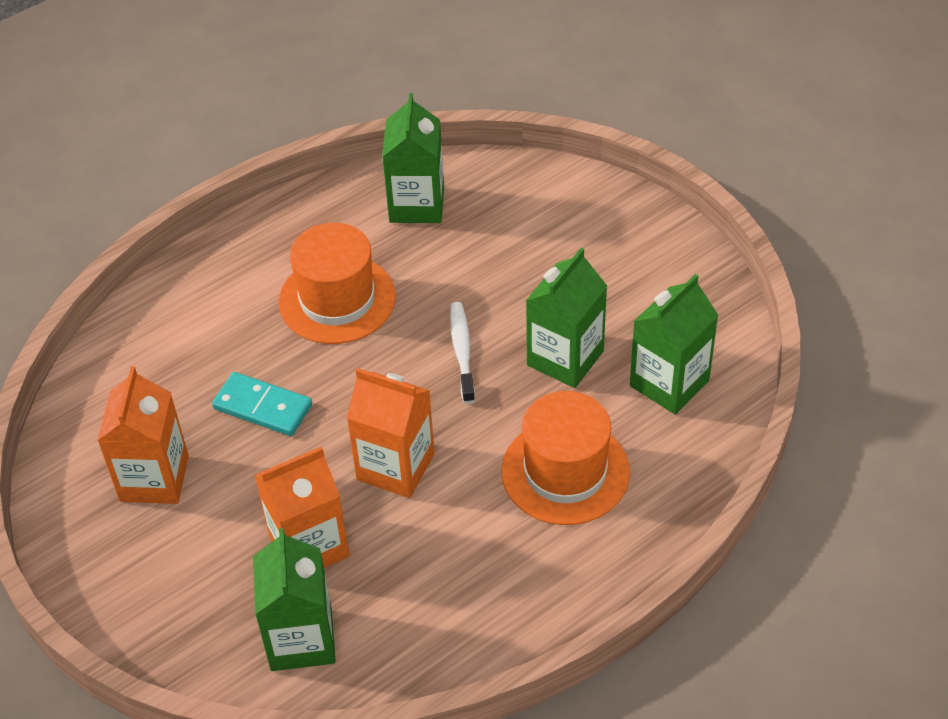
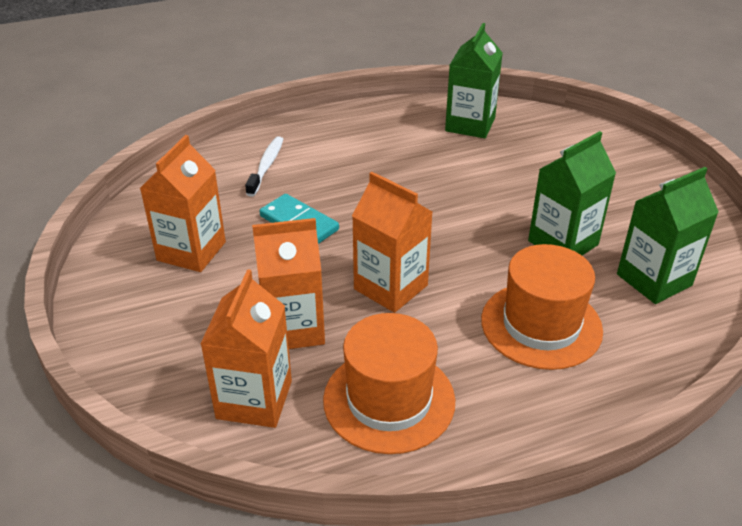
camera: 15 degrees right, 10 degrees down
(301, 639) = (254, 399): green carton -> orange carton
(337, 299) = (386, 168): orange hat -> orange hat (389, 400)
(462, 351) = (475, 220): white toothbrush -> white toothbrush (266, 166)

